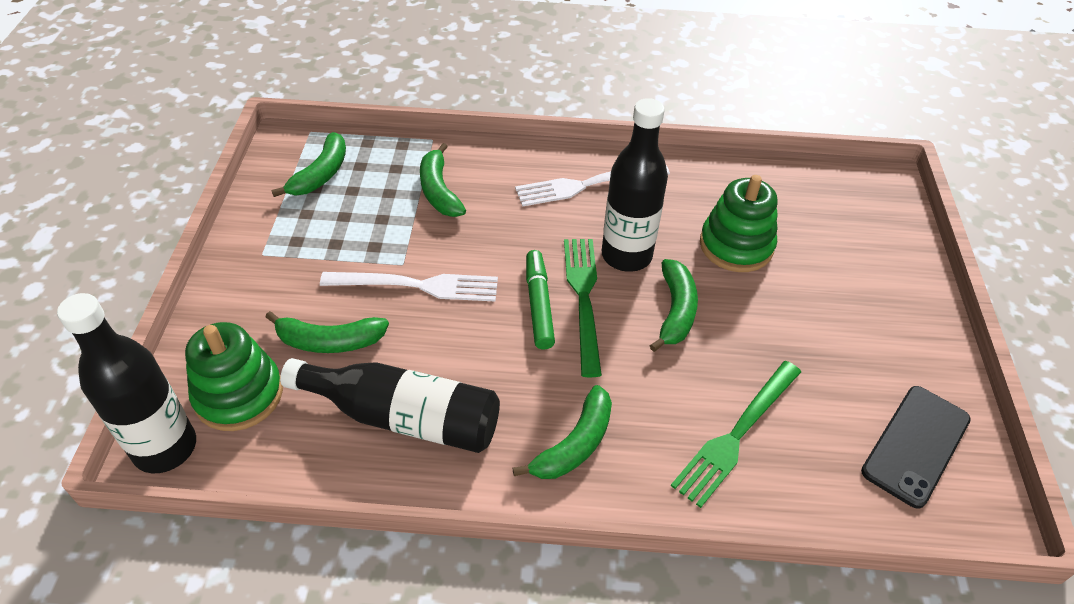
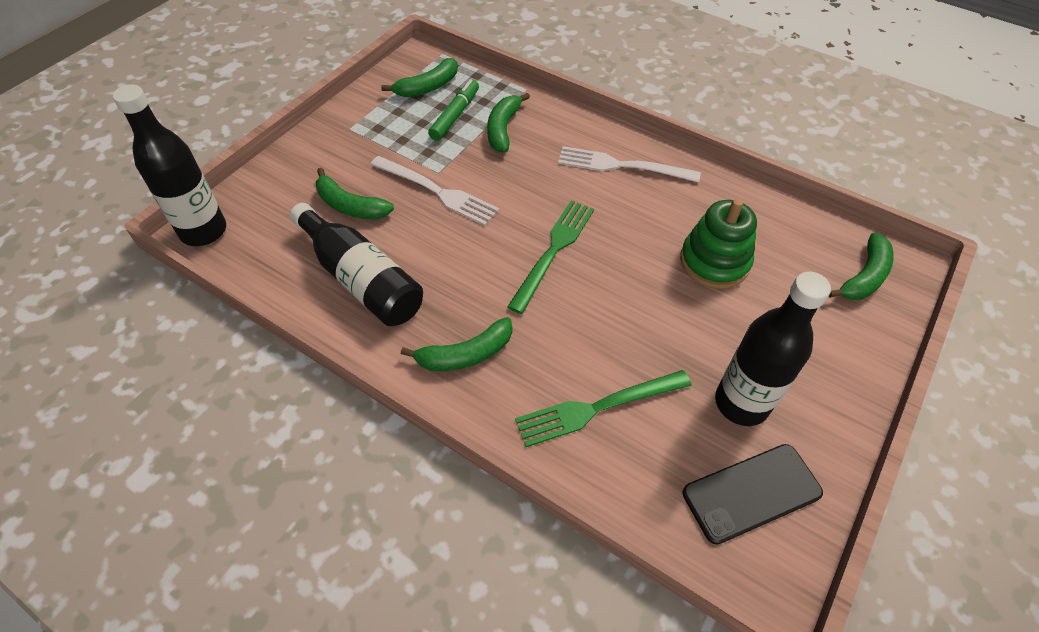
camera: 30 degrees right, 5 degrees up
(239, 394) = (269, 216): green stacking toy -> none
(538, 304) = (515, 241): green marker -> green marker (455, 115)
(626, 255) = (613, 233): black bottle -> black bottle (741, 403)
(675, 311) = (621, 291): green banana -> green banana (864, 277)

